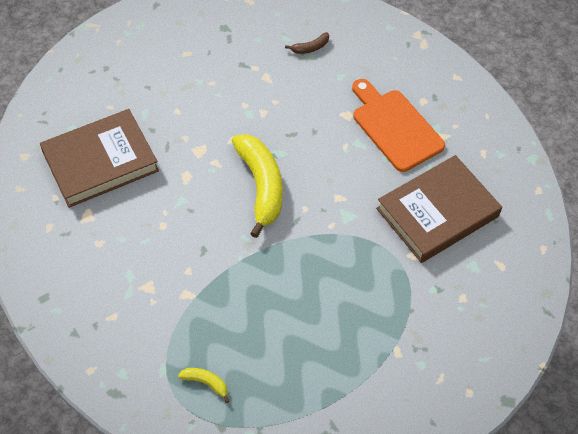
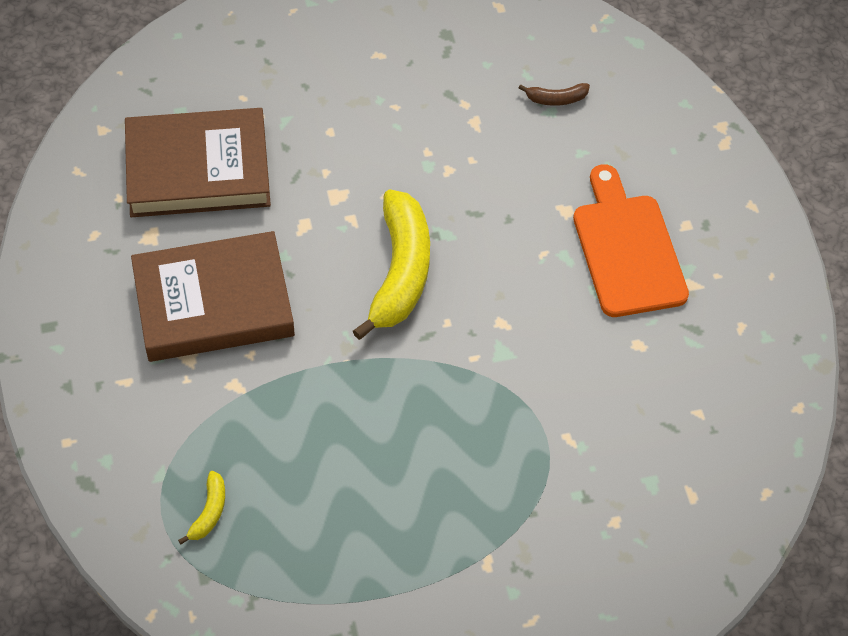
camera: 20 degrees right, 0 degrees up
(206, 383) = (209, 512): yellow banana -> yellow banana turned 60 degrees clockwise
(437, 212) = (633, 390): brown book -> brown book (213, 302)

